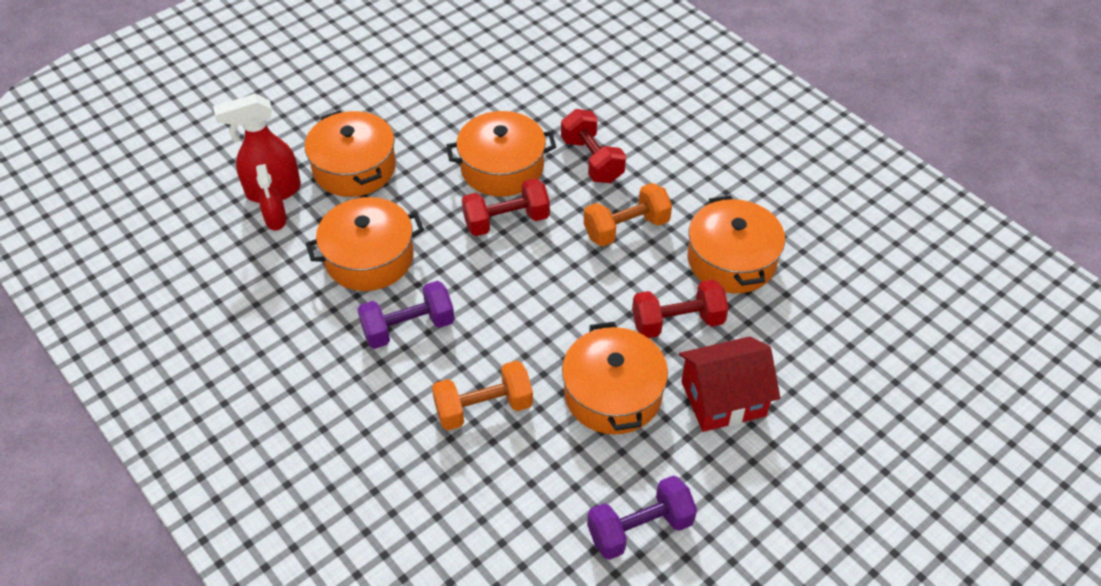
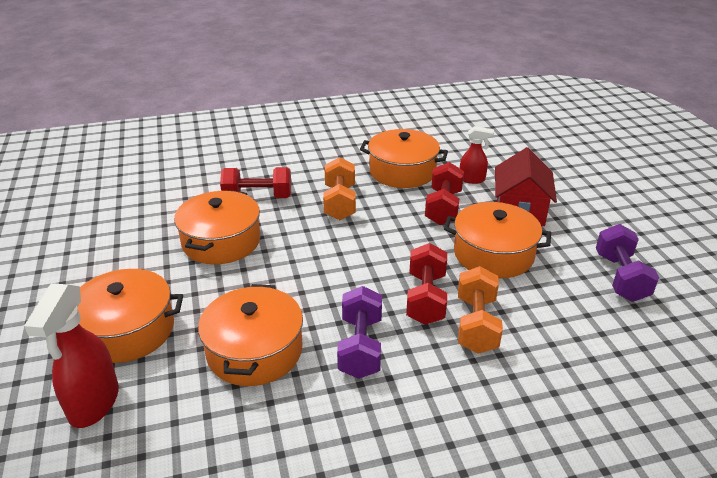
camera: 65 degrees left, 15 degrees down
(276, 220) = (139, 412): red spray bottle -> red spray bottle (472, 179)
(506, 221) = (282, 256): red dumbbell -> red dumbbell (426, 298)

